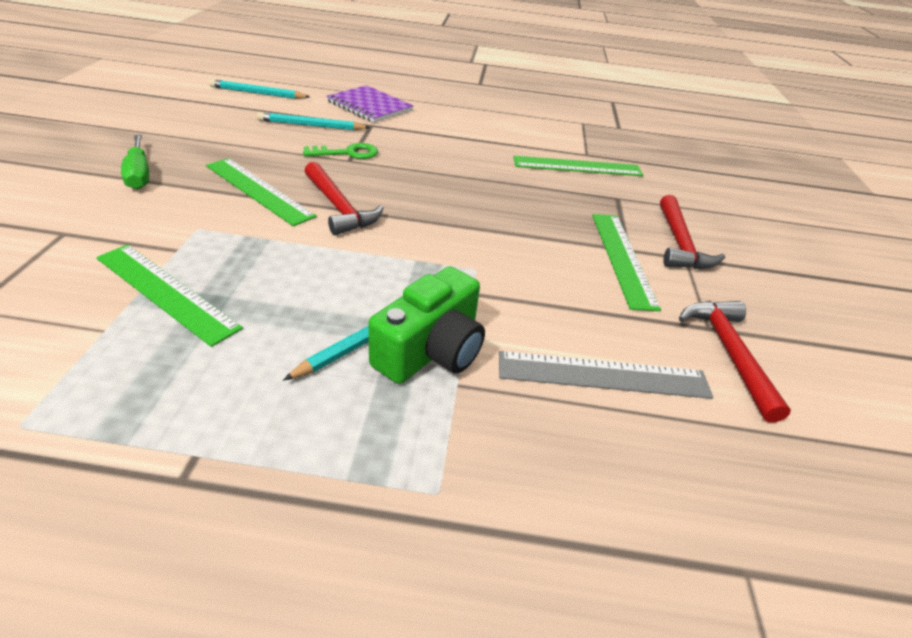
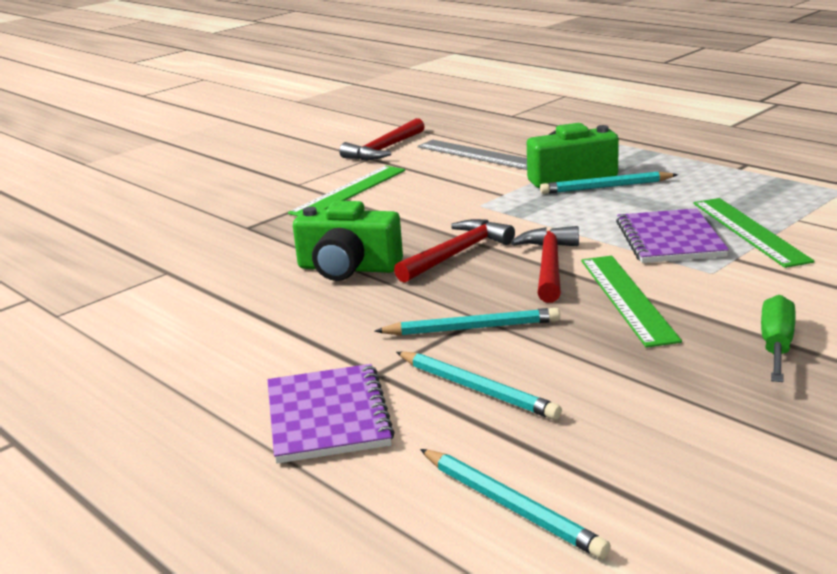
camera: 135 degrees left, 15 degrees down
(249, 260) = (669, 239): none -> purple notebook
(347, 153) = (472, 328): green key -> turquoise pencil
(482, 177) = (348, 268): none -> green camera
(577, 166) = (215, 260): green ruler -> none
(679, 243) = (280, 191): red hammer -> red hammer (457, 254)

